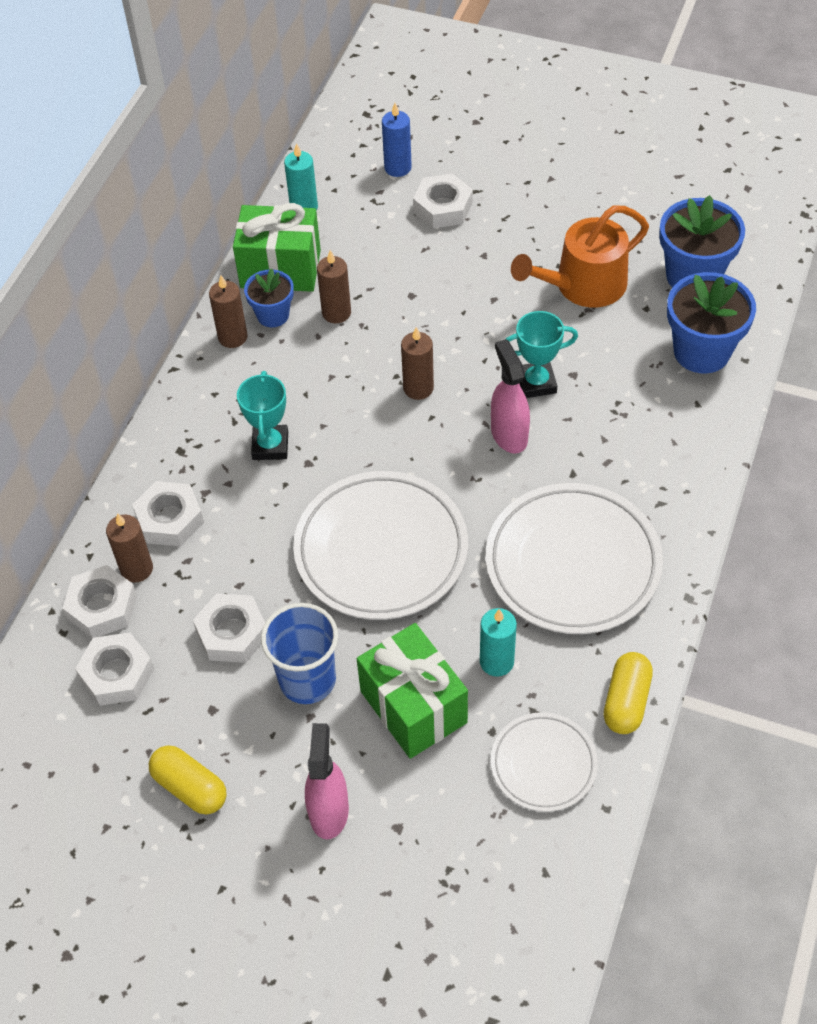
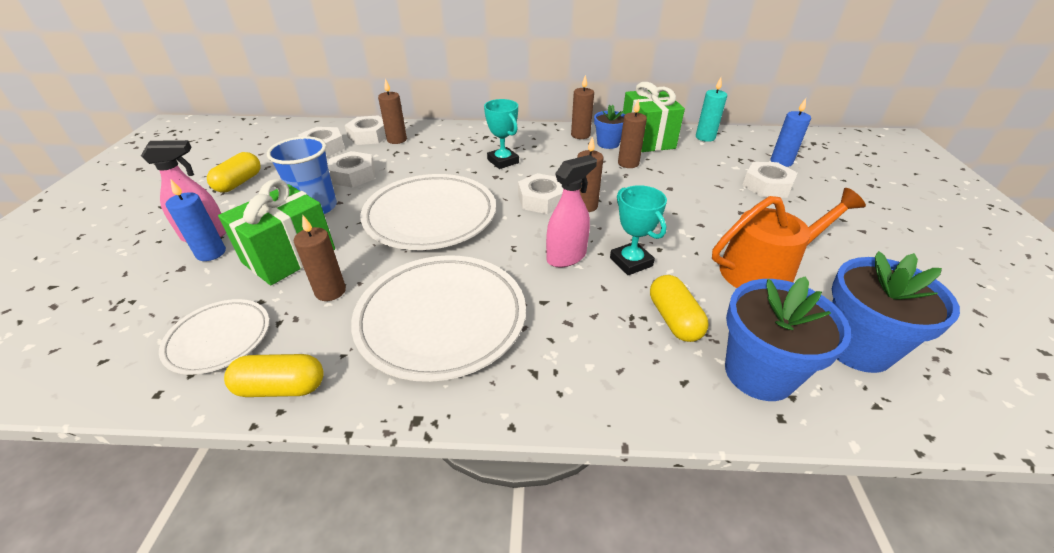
camera: 70 degrees right, 15 degrees down
(170, 519) = (434, 142): white nut -> white nut (542, 200)
(270, 446) = (503, 161): turquoise trophy -> turquoise trophy turned 75 degrees clockwise
(375, 797) = (211, 253): none -> blue candle
(496, 662) = (330, 291): turquoise candle -> brown candle
(583, 285) = (763, 270): orange watering can -> orange watering can turned 120 degrees clockwise
(627, 381) = (674, 319): none -> yellow capsule

